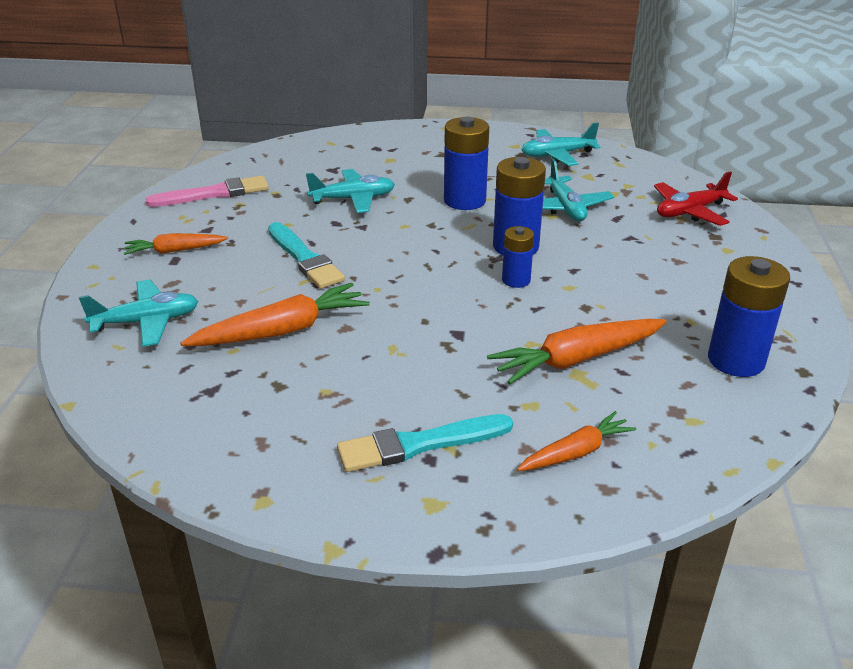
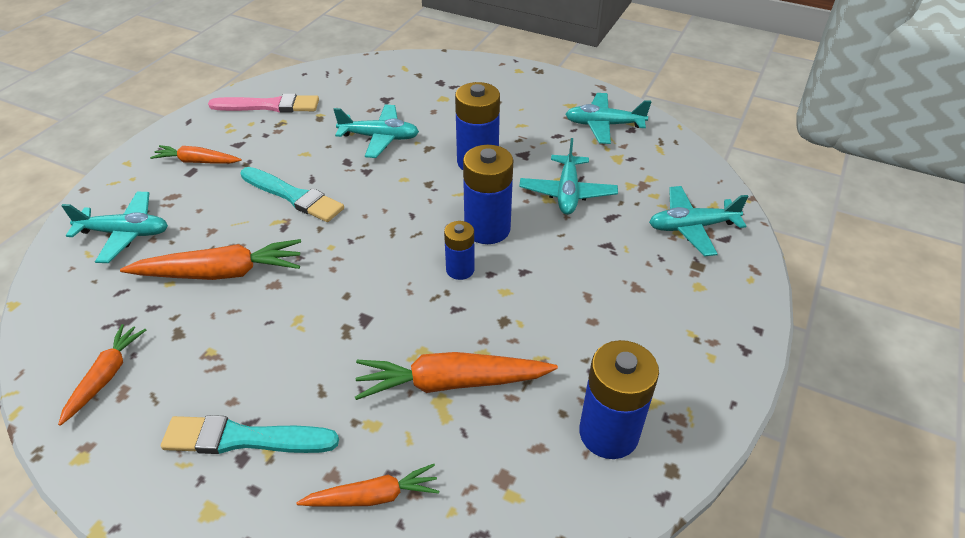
camera: 20 degrees right, 10 degrees up
(232, 435) = (106, 376): none -> orange carrot
(304, 258) = (293, 196): turquoise brush -> turquoise brush turned 45 degrees counterclockwise
(689, 212) = (691, 227): red plane -> turquoise plane

